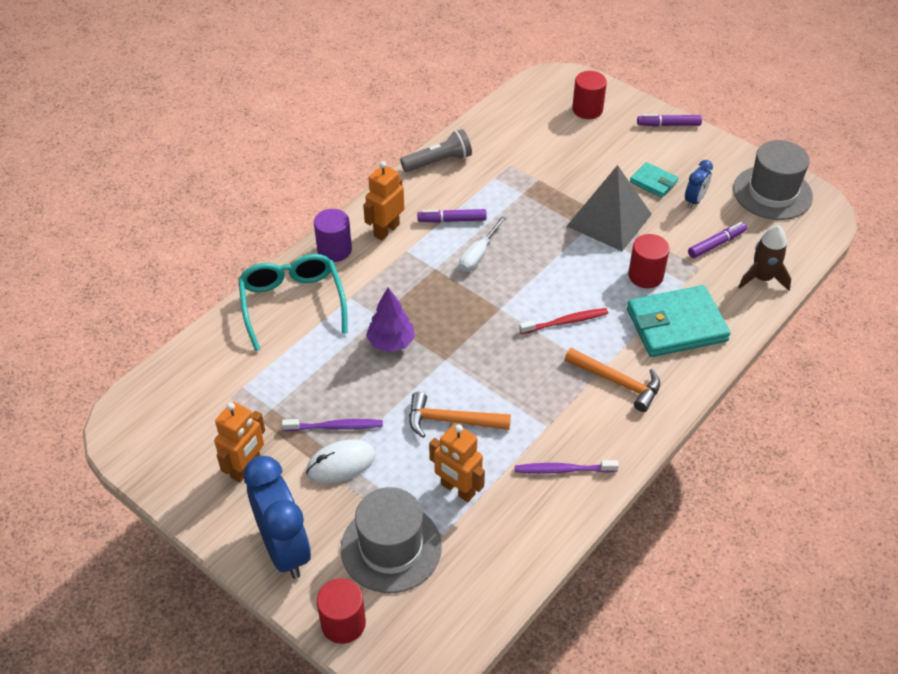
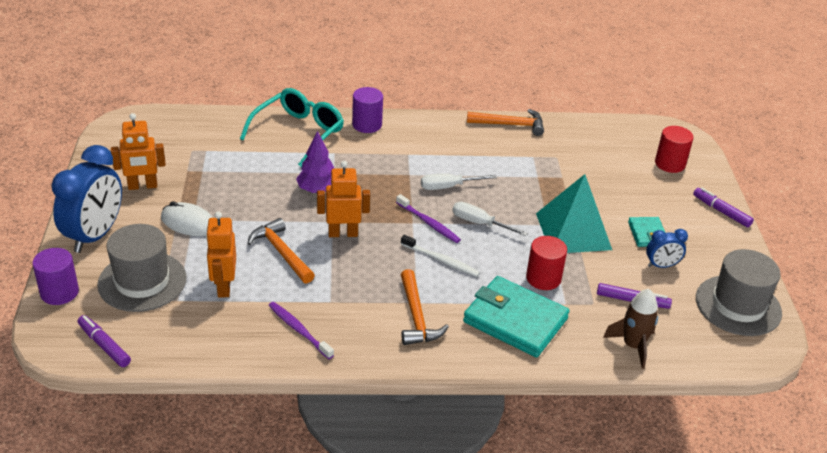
camera: 45 degrees right, 10 degrees down
(336, 427) = (217, 204): purple toothbrush -> purple toothbrush (429, 223)
(343, 623) = (59, 292): red cylinder -> purple cylinder
(386, 230) = (414, 136): orange robot -> orange robot (343, 233)
(438, 161) = (510, 125): grey flashlight -> orange hammer
(452, 220) = (464, 158): purple marker -> purple marker (104, 345)
(544, 268) = (479, 223): none -> white screwdriver
(566, 322) = (441, 260): red toothbrush -> white toothbrush
(609, 220) = (573, 231): grey pyramid -> turquoise pyramid

